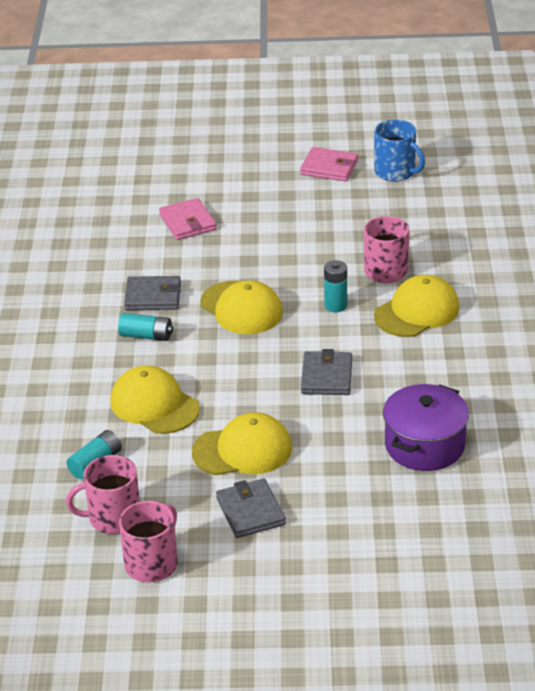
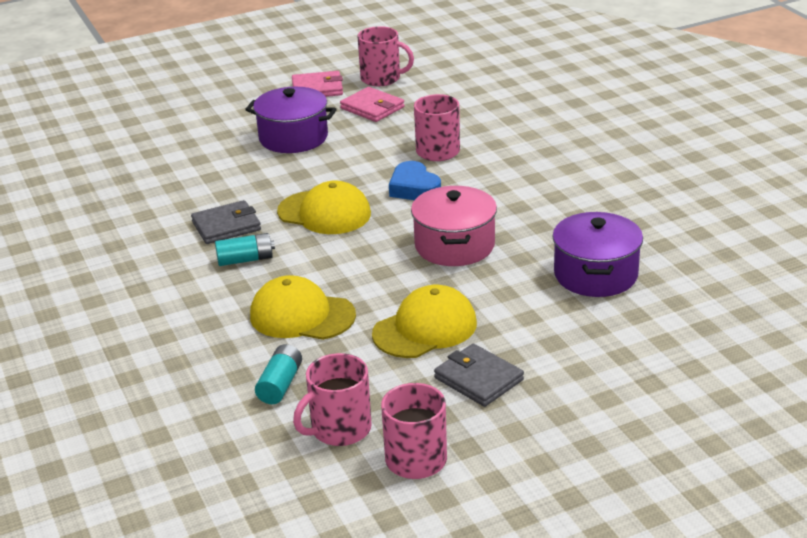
camera: 25 degrees left, 5 degrees down
(188, 222) = (214, 159): pink wallet -> pink wallet (372, 108)
(270, 218) = (293, 138): none -> purple pot
(326, 376) = (454, 245): grey wallet -> pink pot
(335, 305) = (414, 188): turquoise battery -> blue heart
(395, 172) = (381, 78): blue mug -> pink mug
(417, 311) = (493, 174): yellow cap -> none

